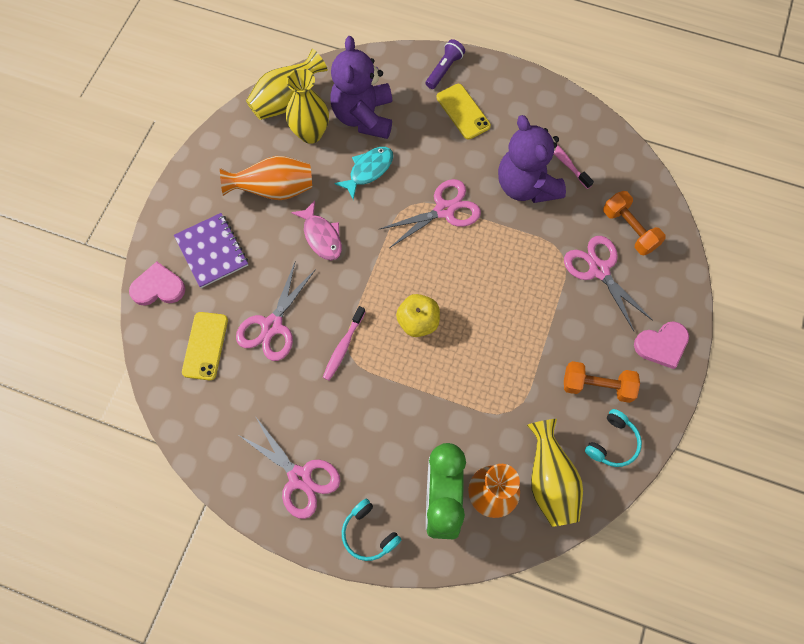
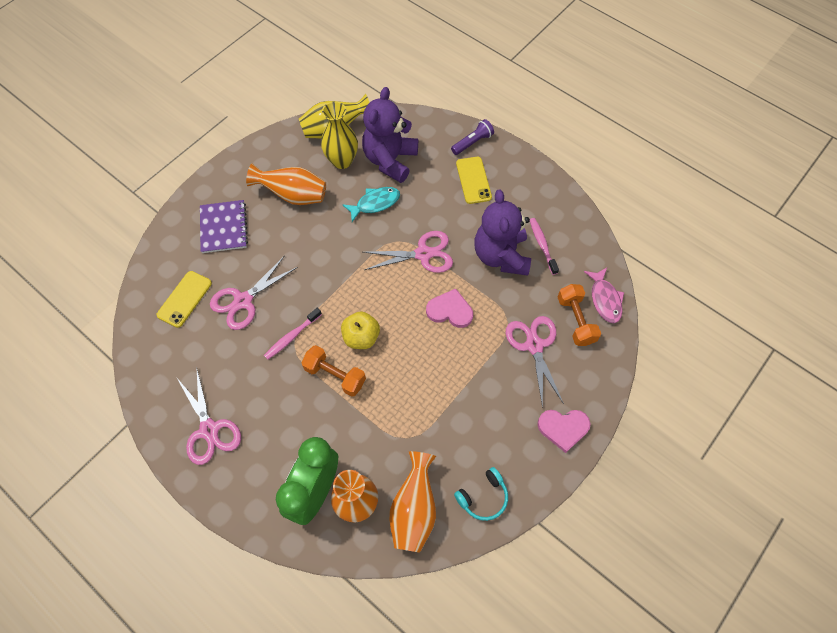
camera: 20 degrees right, 5 degrees down
(158, 287) = (170, 242): pink heart -> pink heart (450, 310)
(321, 236) = (314, 243): pink fish -> pink fish (605, 299)
(369, 533) = (243, 497): turquoise headphones -> none
(549, 480) = (414, 509): yellow vase -> orange vase
(597, 386) = (490, 443): orange dumbbell -> orange dumbbell (335, 375)

